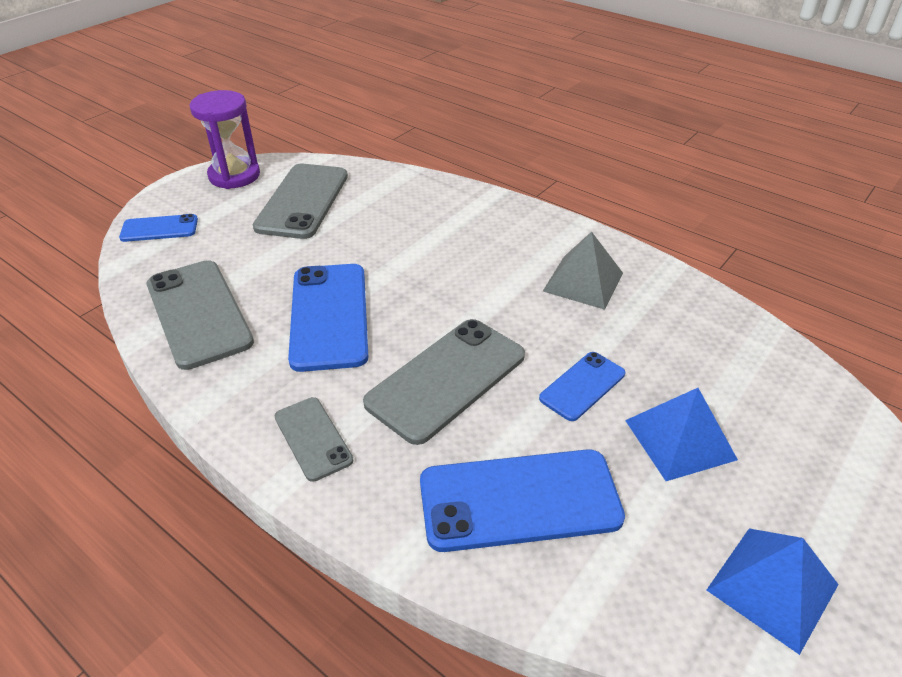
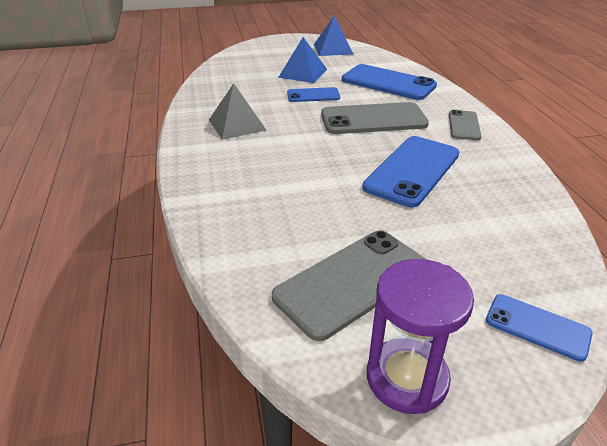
camera: 140 degrees left, 5 degrees down
(198, 313) = (512, 212): grey phone -> none

